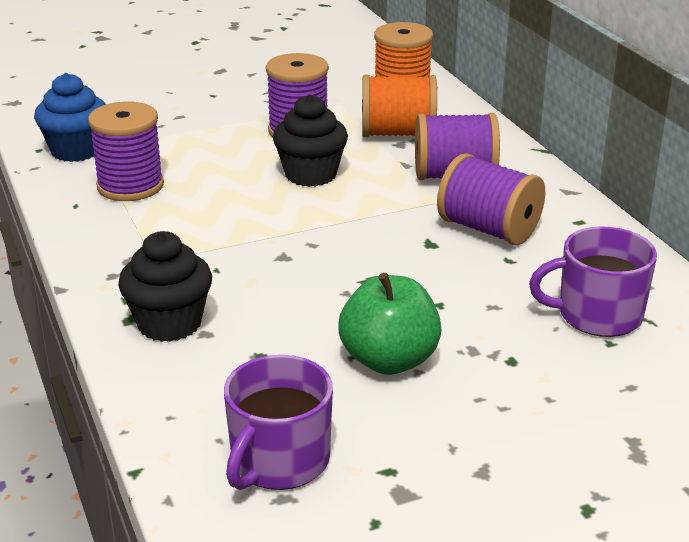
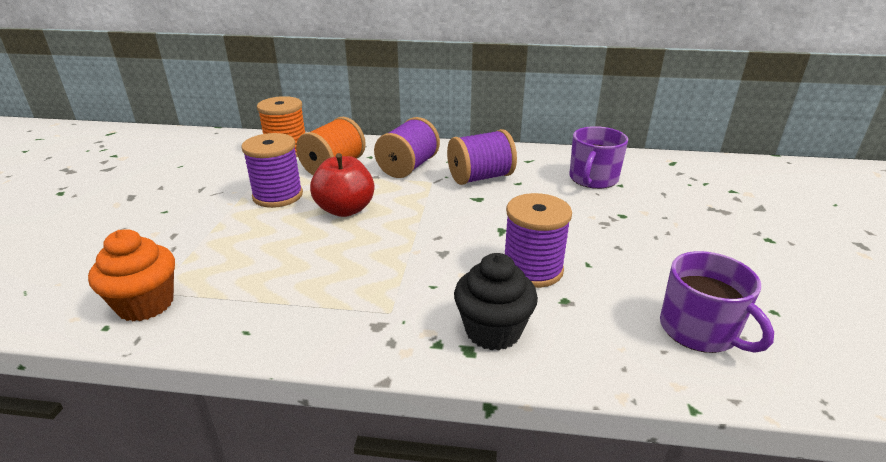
camera: 60 degrees left, 0 degrees up
(76, 151) = (146, 304): blue cupcake -> orange cupcake
(130, 186) = (254, 291): purple spool -> purple spool (532, 269)
(311, 174) = (345, 209): black cupcake -> red apple
(389, 360) = (601, 252): green apple -> none

